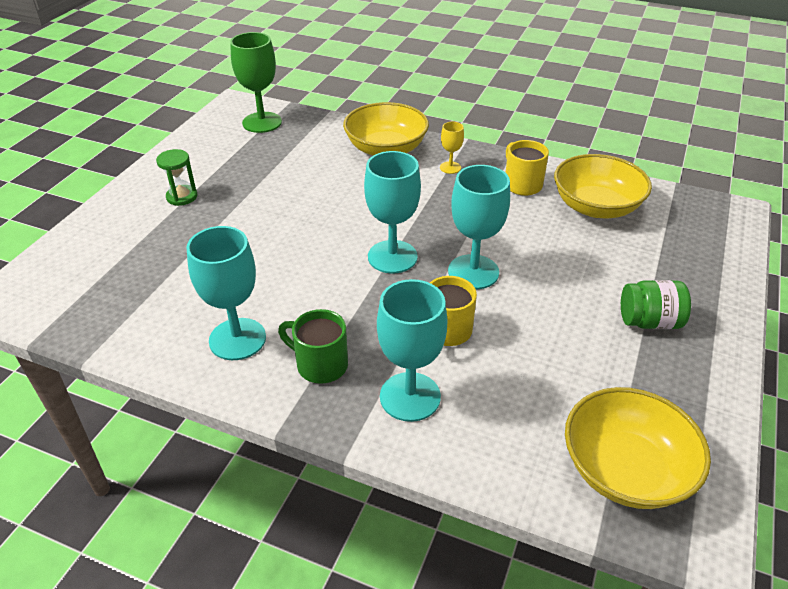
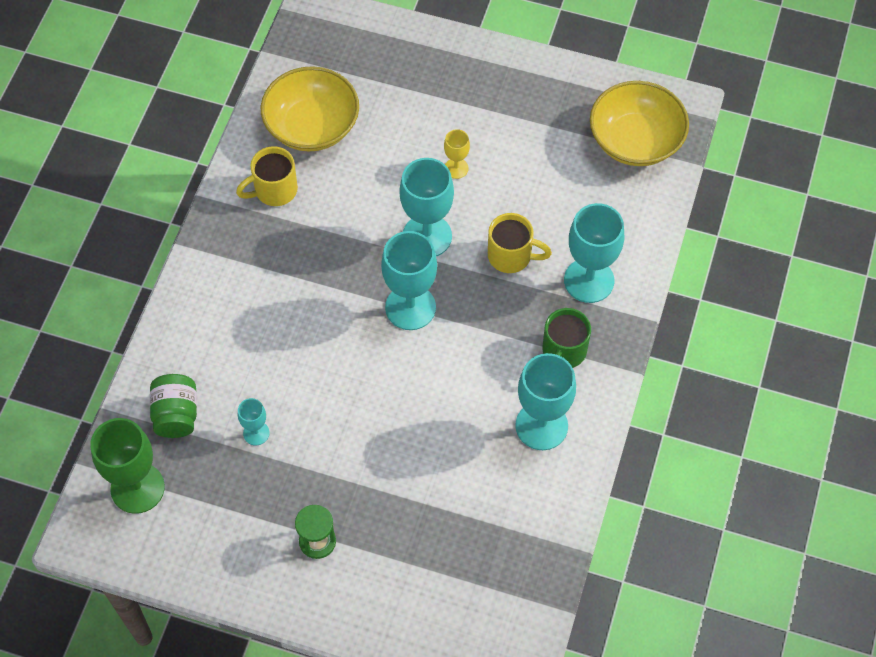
camera: 95 degrees left, 20 degrees up
(288, 171) = (256, 433): none -> turquoise goblet
(386, 149) = (203, 330): yellow bowl -> none
(450, 167) = (242, 260): yellow goblet -> yellow goblet (456, 168)
(649, 321) = (479, 104): green jar -> green jar (176, 415)

